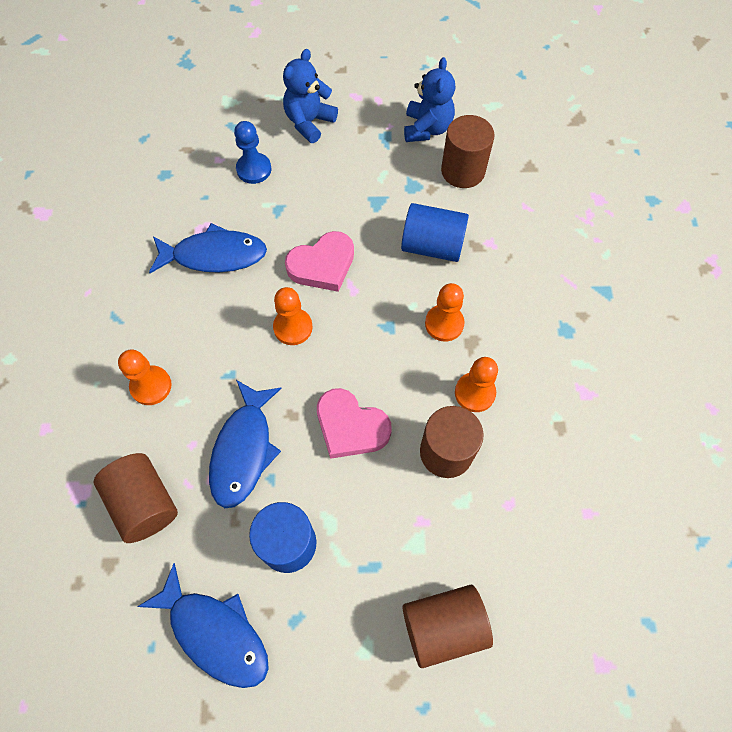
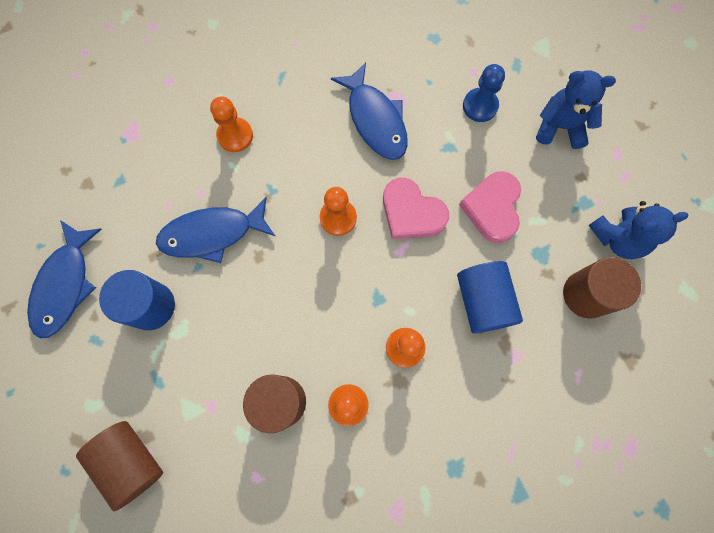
camera: 65 degrees right, 10 degrees up
(144, 503) = (140, 183): brown cylinder -> none
(350, 427) = (268, 309): pink heart -> pink heart (492, 208)

